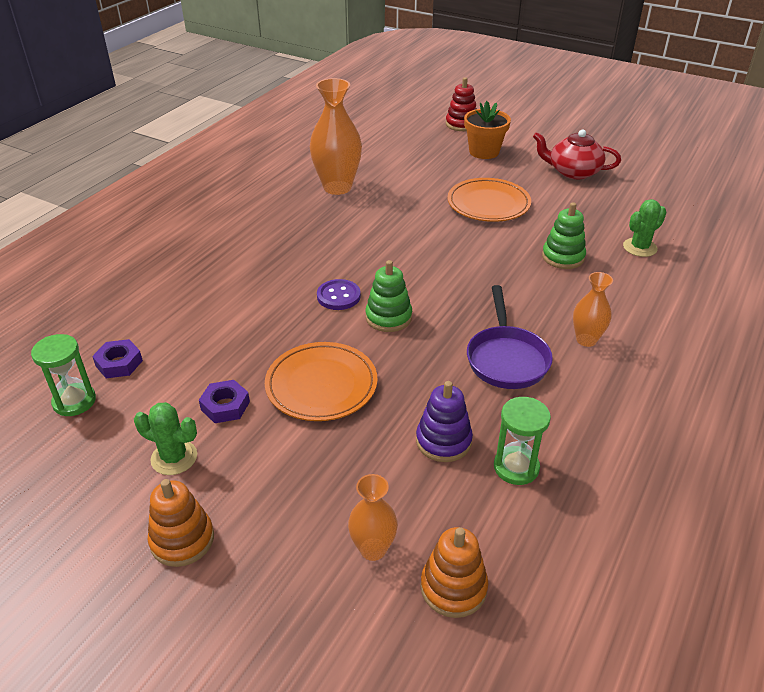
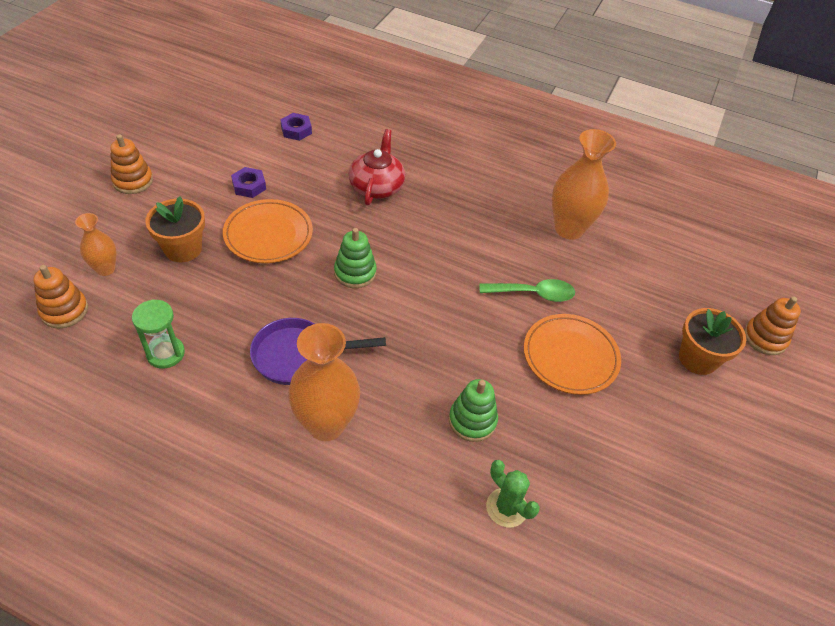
camera: 80 degrees right, 10 degrees up
(74, 401) = (258, 118): green hourglass -> none
(174, 458) = (202, 168): green cactus -> none
(338, 296) = (383, 239): purple button -> none
(339, 465) = (183, 249): none -> orange flower pot
(418, 214) = (533, 294): none -> green spoon
(443, 441) = (200, 308): purple stacking toy -> none
(461, 124) = (765, 338): red stacking toy -> orange stacking toy
(573, 172) = (680, 455): red teapot -> red teapot (377, 186)
(586, 340) = (326, 424): orange vase -> orange vase, size x1.81

